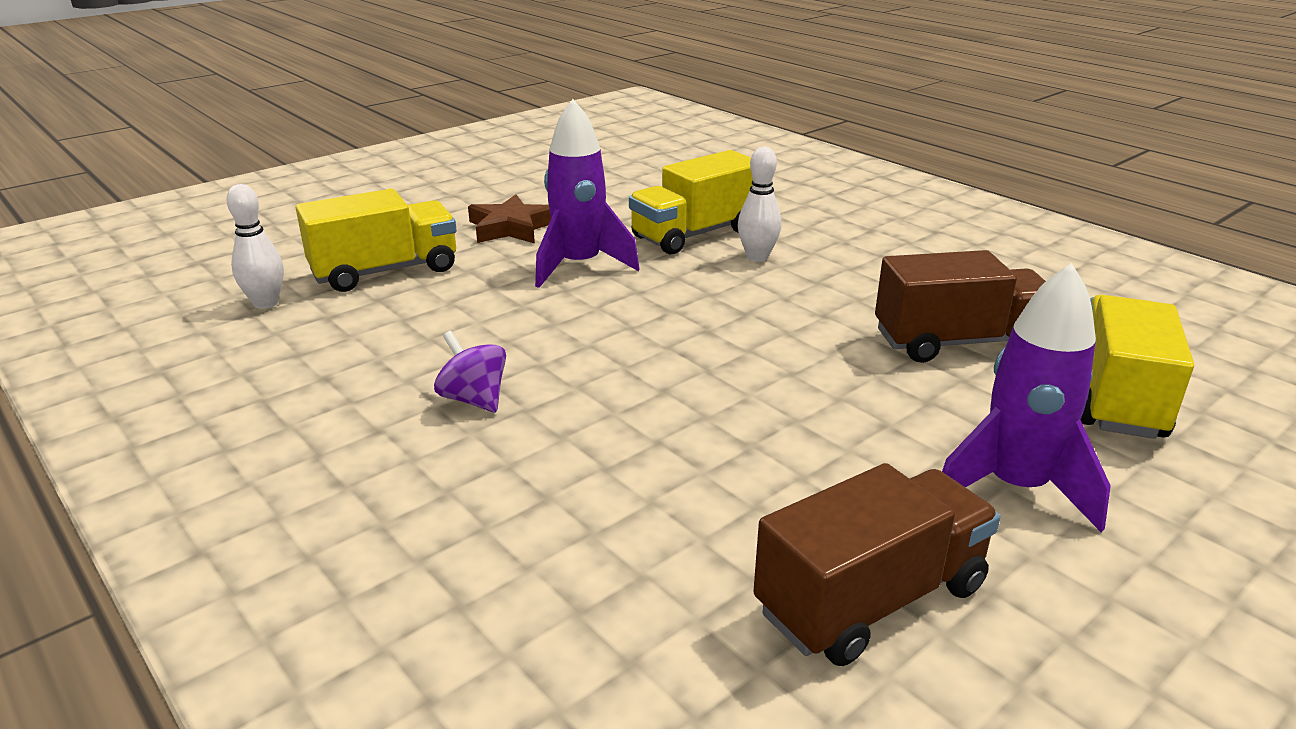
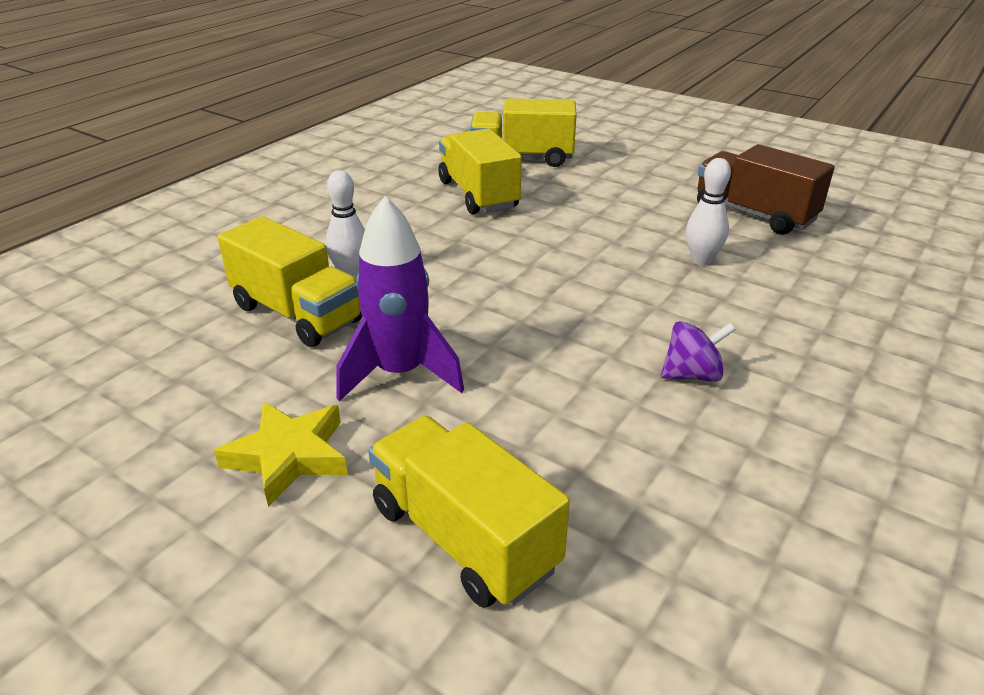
camera: 105 degrees left, 5 degrees up
(266, 303) = (611, 632): white bowling pin -> white bowling pin (701, 260)
(474, 399) = (692, 375): purple spinning top -> purple spinning top turned 135 degrees counterclockwise
(511, 227) = (288, 456): brown star -> yellow star
(958, 342) = (478, 195): brown truck -> yellow truck
(1015, 488) = (633, 183): purple rocket -> none

